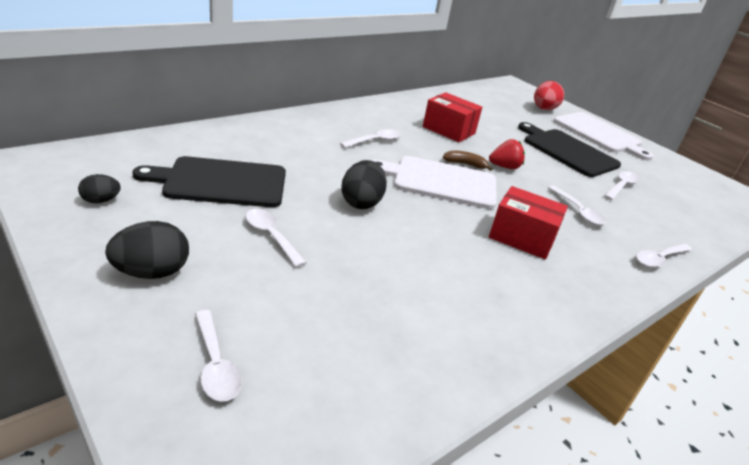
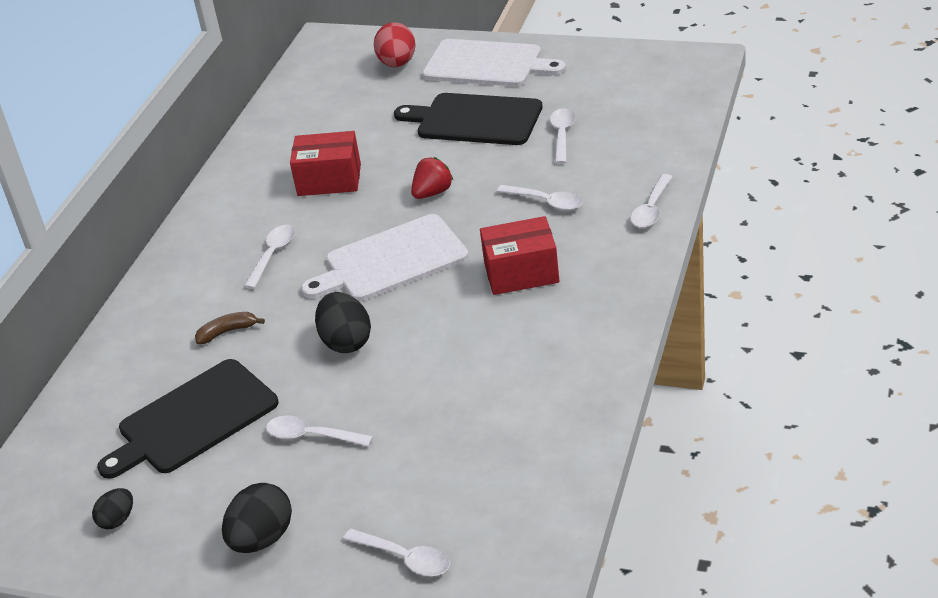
camera: 25 degrees left, 5 degrees up
(465, 164) = (392, 219): brown banana -> brown banana (227, 332)

